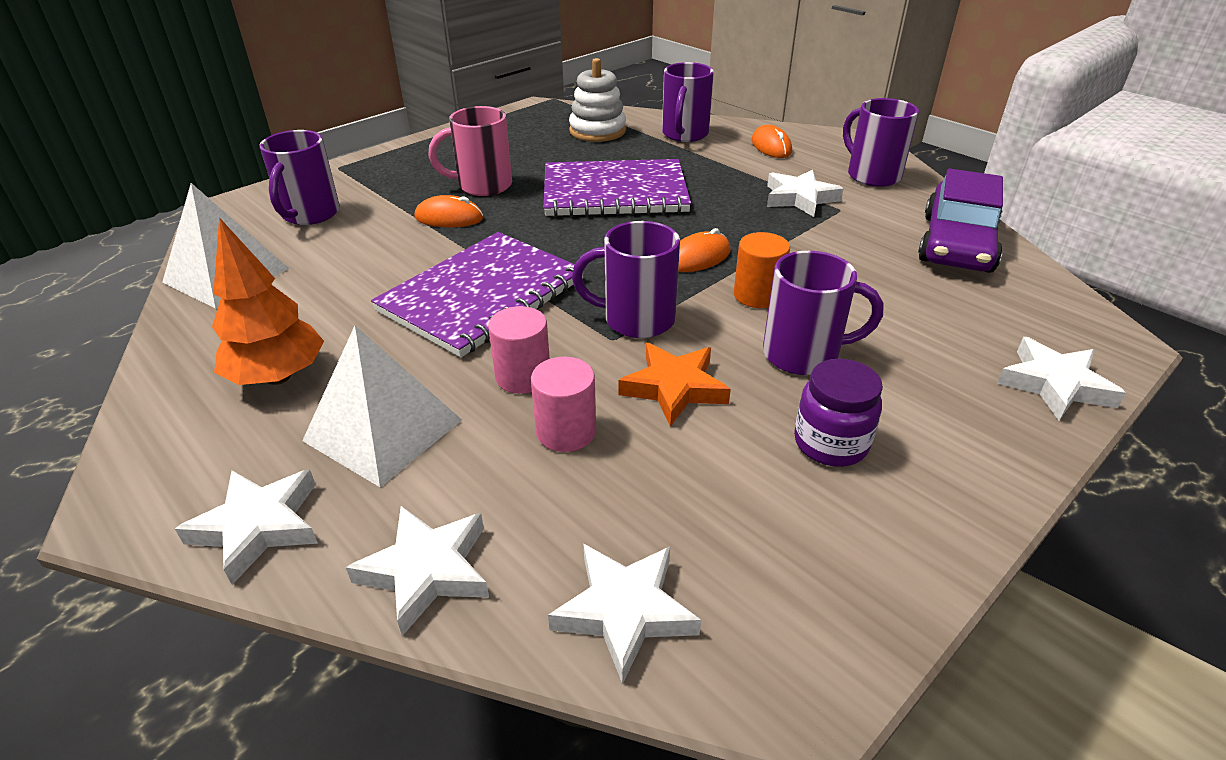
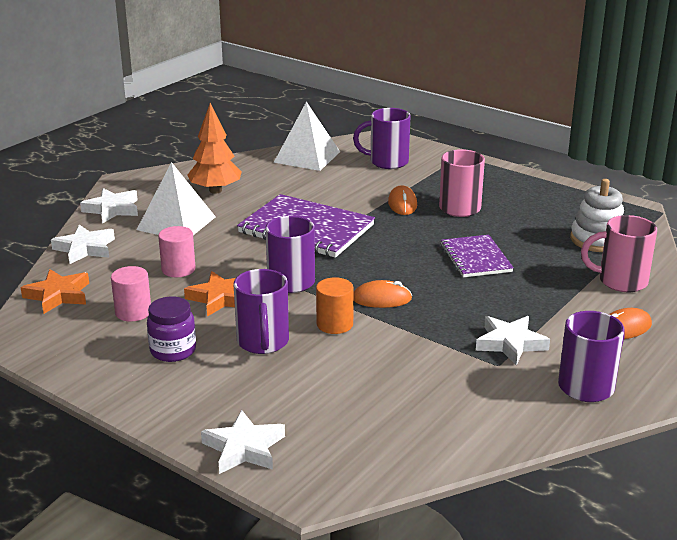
camera: 80 degrees right, 10 degrees down
(523, 376) = (225, 252): pink cylinder -> pink cylinder (133, 312)
(614, 192) = (476, 258): purple notebook -> purple notebook, size x0.61
(624, 611) = (58, 295): white star -> orange star
(684, 134) = (620, 281): purple mug -> pink mug
(698, 257) = (381, 299): orange mouse -> orange mouse turned 45 degrees counterclockwise
(957, 243) = (457, 425): purple car -> none

